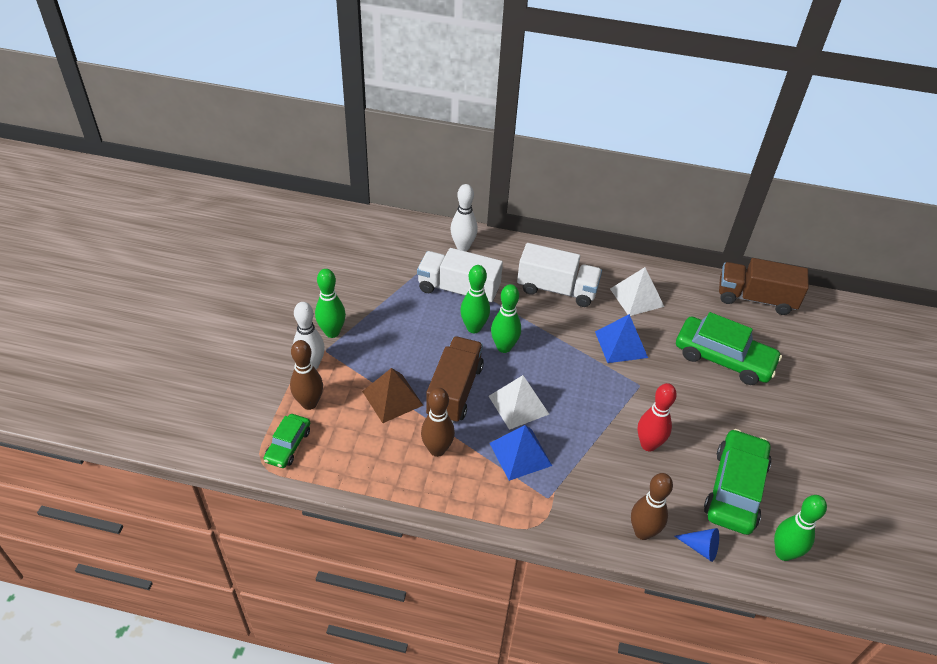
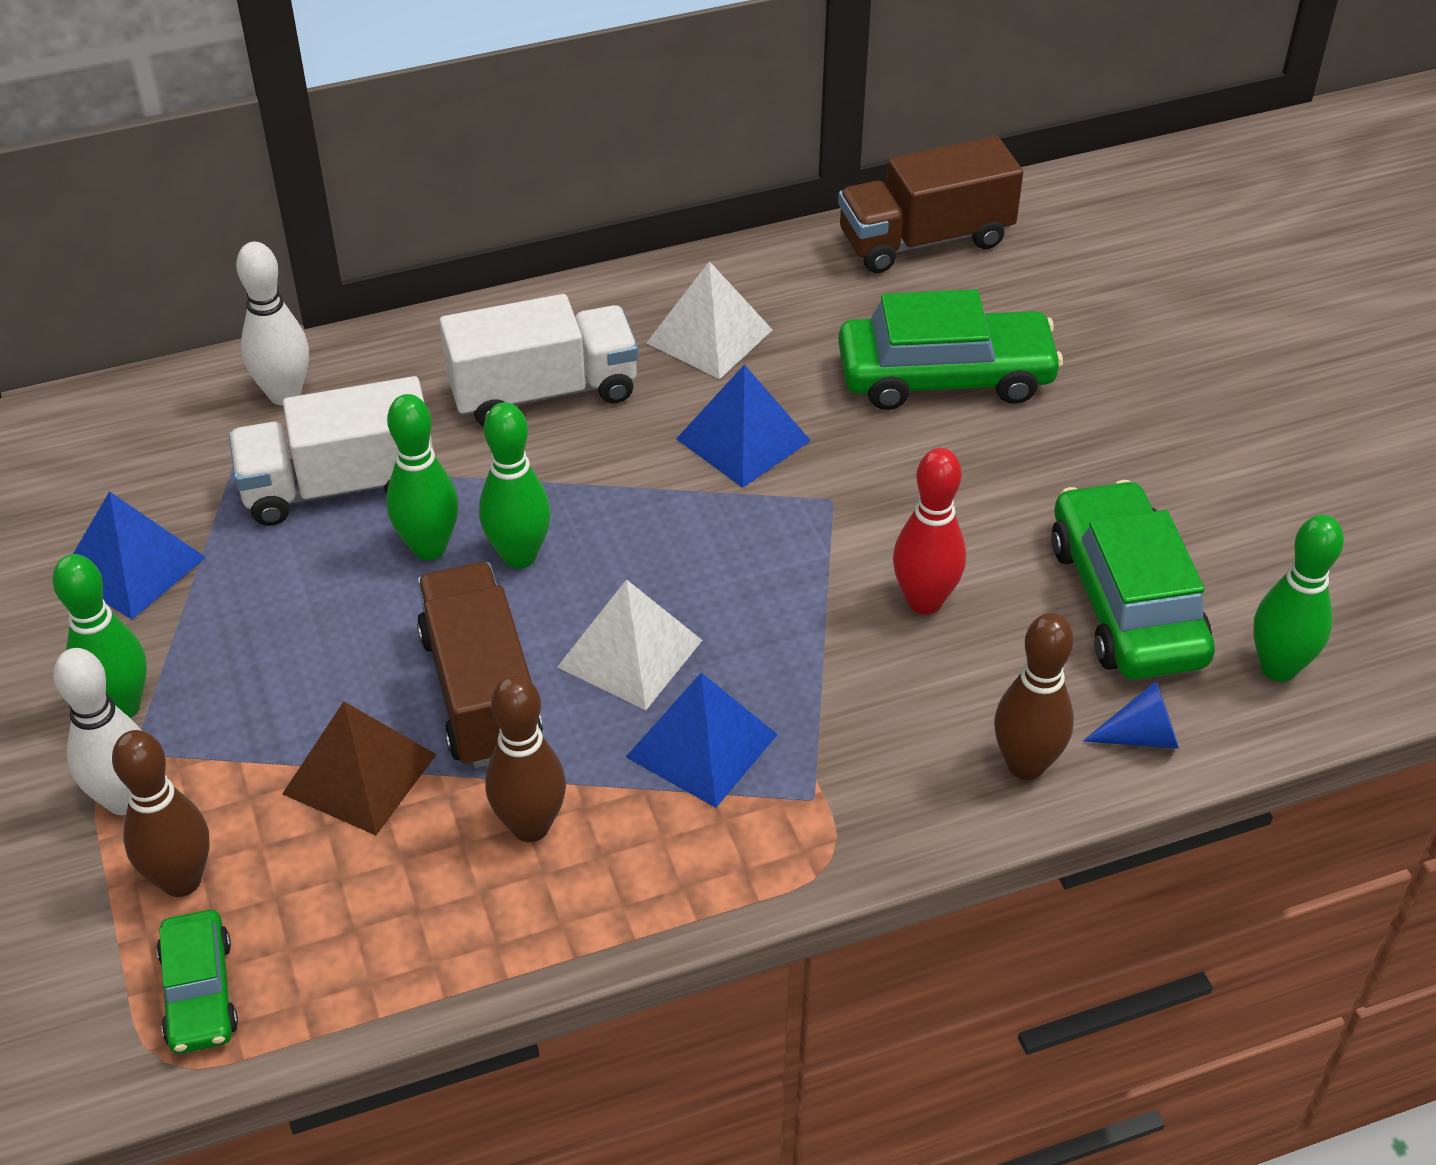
camera: 30 degrees left, 0 degrees up
(369, 284) = (133, 566): none -> blue pyramid

